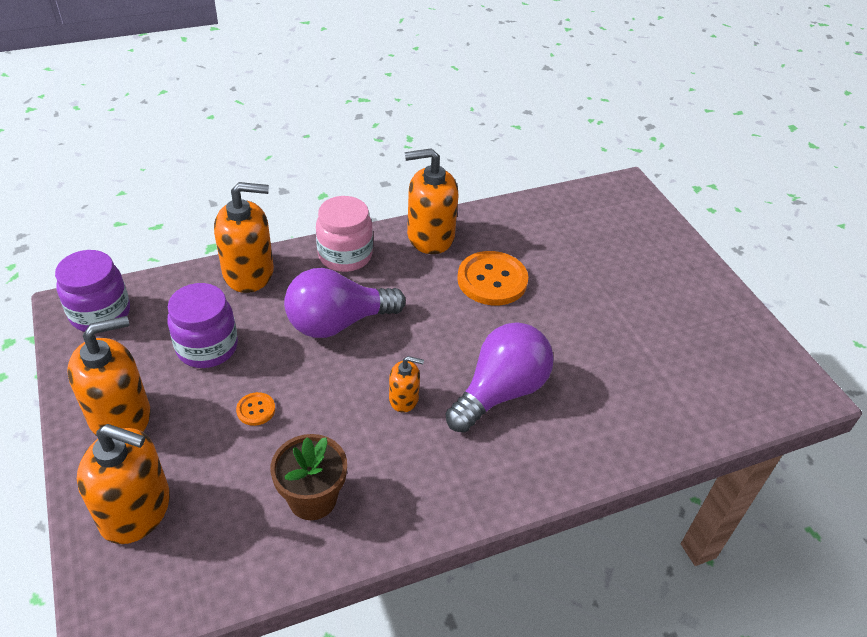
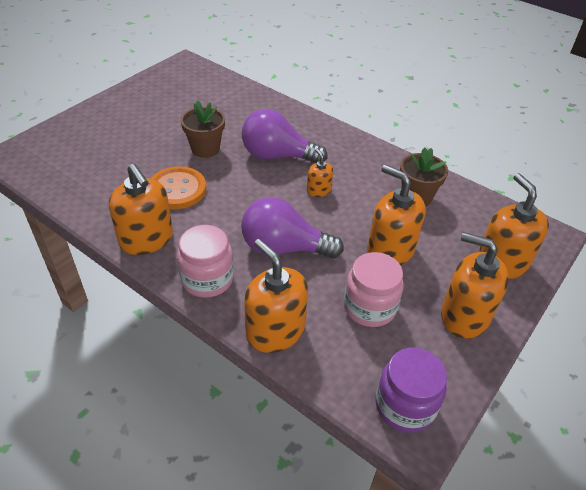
camera: 120 degrees left, 0 degrees up
(207, 347) = (369, 307): purple jar -> pink jar
(256, 410) = (390, 250): orange button -> orange soap dispenser
(338, 323) = (284, 248): purple light bulb -> purple light bulb turned 150 degrees clockwise
(557, 330) = (205, 149): none -> brown flower pot

